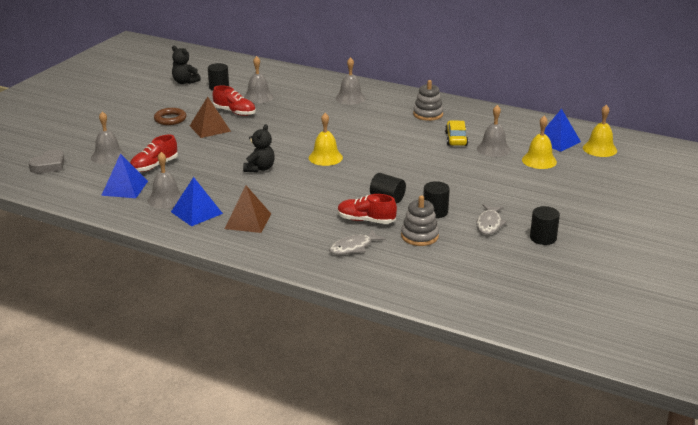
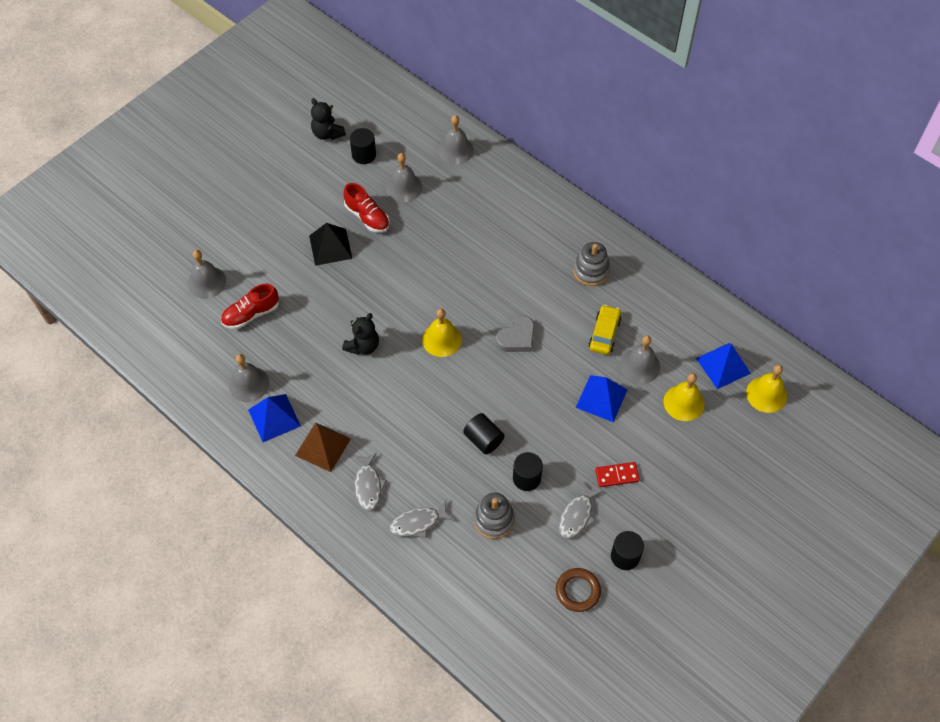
camera: 15 degrees right, 30 degrees up
(49, 165) = (141, 287): grey heart -> grey heart (517, 338)
(125, 188) = (211, 352): blue pyramid -> blue pyramid (601, 398)
(170, 119) = (291, 217): brown ring -> brown ring (577, 591)
(210, 128) = (330, 247): brown pyramid -> black pyramid
(298, 235) = (368, 486): none -> grey fish
(350, 98) = (511, 213): grey bell -> grey bell (455, 150)
(366, 220) = (446, 476): red shoe -> none
(509, 200) = (617, 475): none -> red domino

